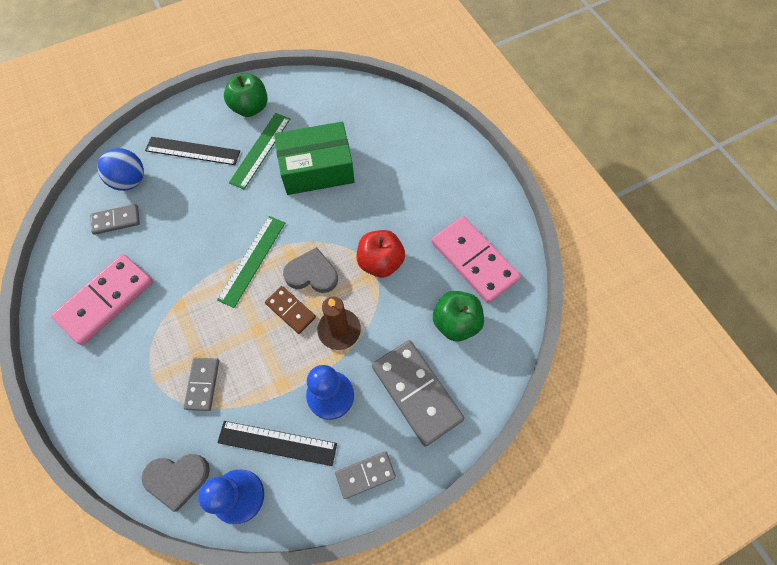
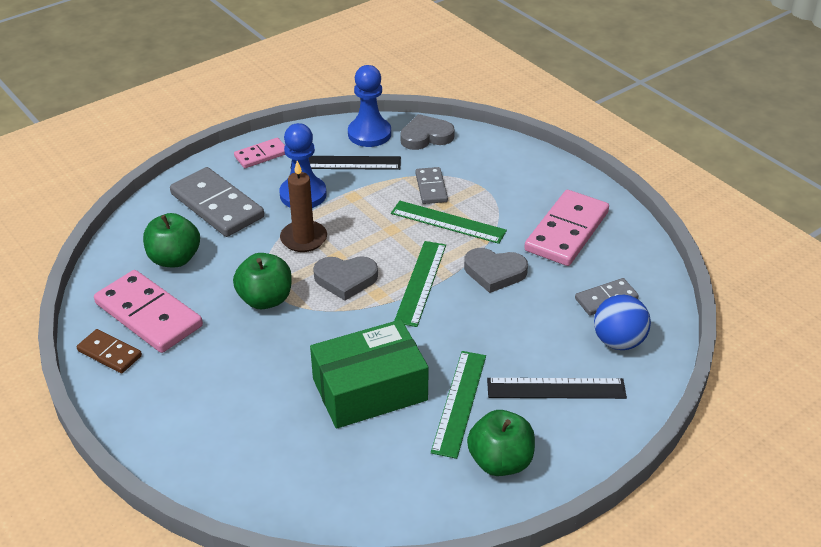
camera: 170 degrees right, 25 degrees down
(189, 262) = (494, 272): none -> grey heart
(204, 330) = (448, 222): none -> green ruler
(290, 310) = (361, 247): brown domino -> brown domino (109, 353)
(365, 475) = (261, 155): grey domino -> pink domino
(380, 262) = (265, 299): red apple -> green apple

